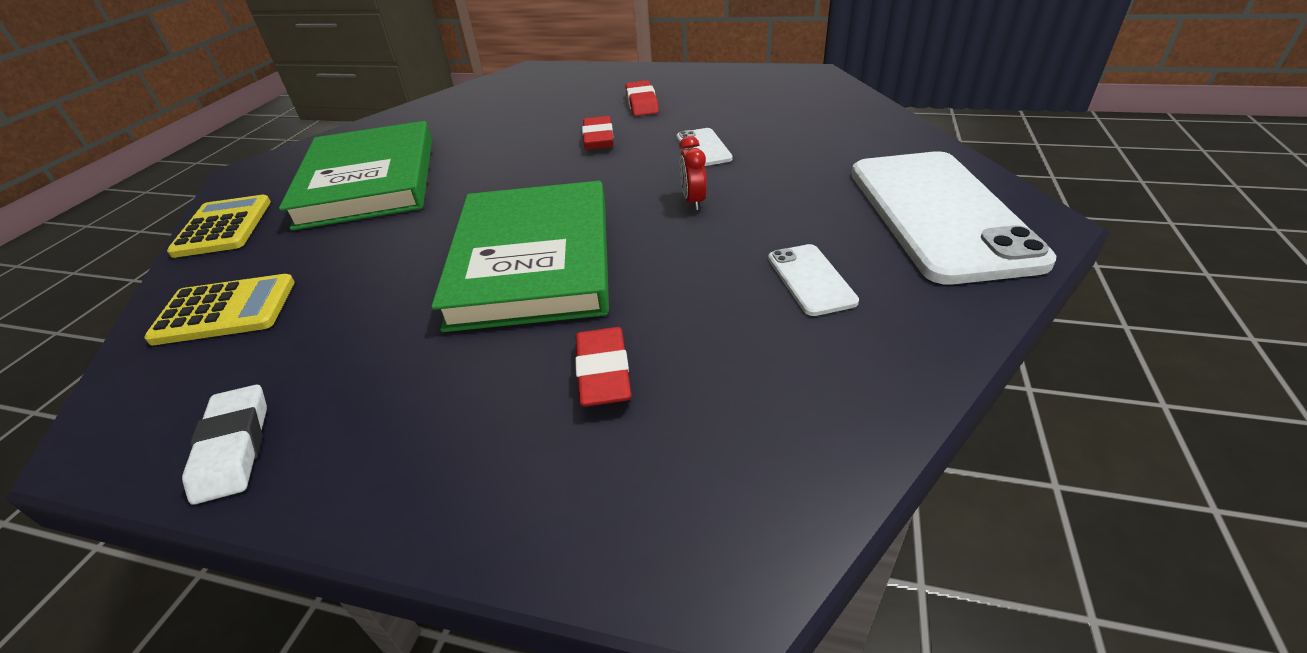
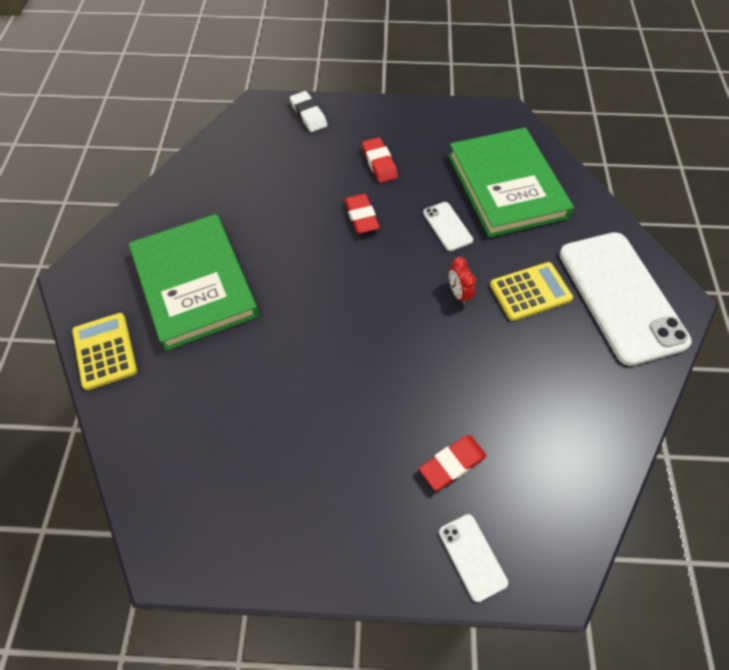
camera: 15 degrees left, 20 degrees up
(225, 311) = (171, 441): yellow calculator -> yellow calculator (530, 292)
(234, 447) = (257, 551): white eraser -> white eraser (308, 115)
(533, 260) = (368, 367): green book -> green book (506, 186)
(603, 372) = (452, 463): red eraser -> red eraser turned 75 degrees clockwise
(811, 279) = (553, 369): white phone -> white phone (472, 557)

